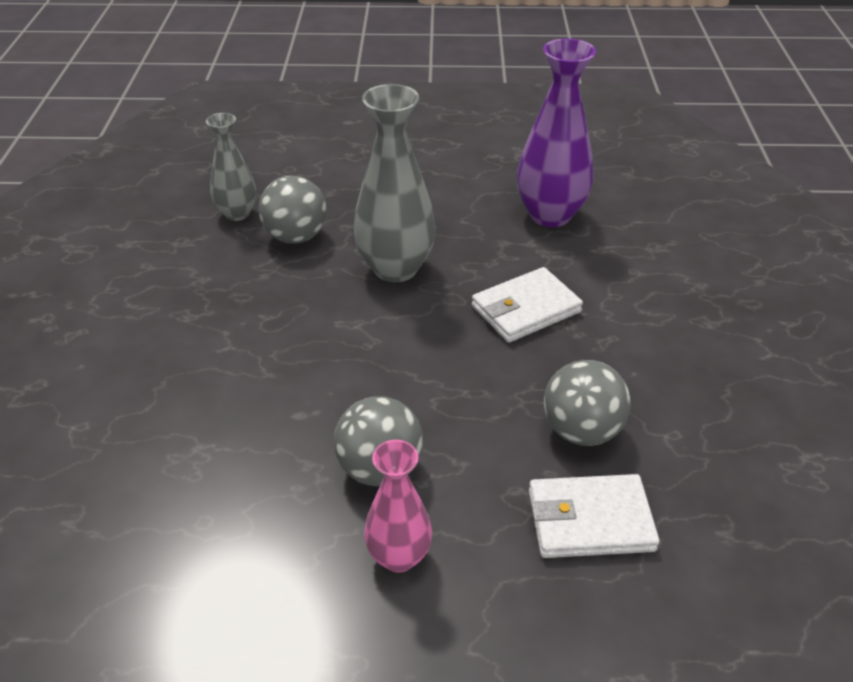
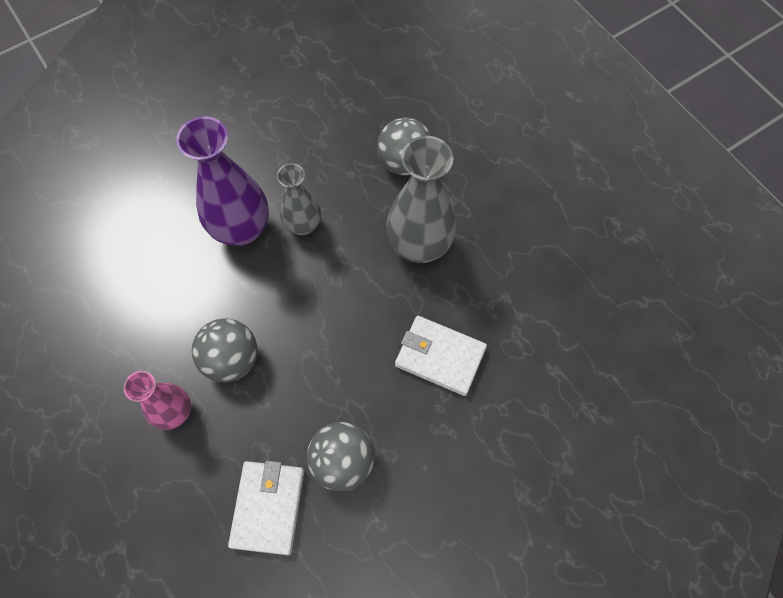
camera: 55 degrees right, 25 degrees up
(237, 213) = (400, 110): grey vase -> grey vase (303, 225)
(550, 215) = (568, 309): purple vase -> purple vase (242, 229)
(590, 520) = (268, 507): white wallet -> white wallet turned 45 degrees clockwise

